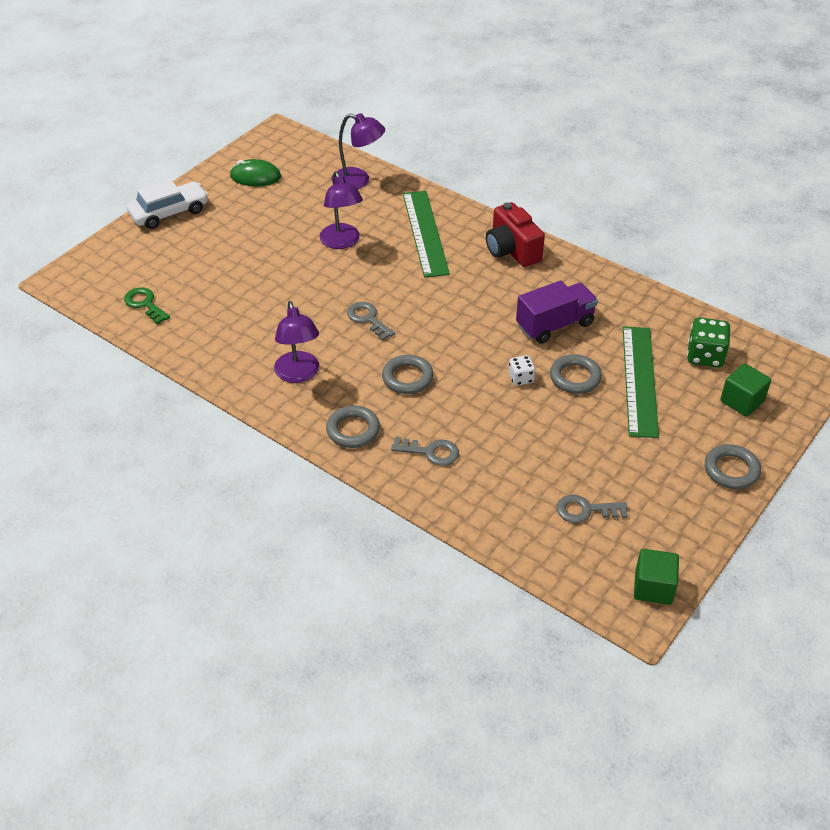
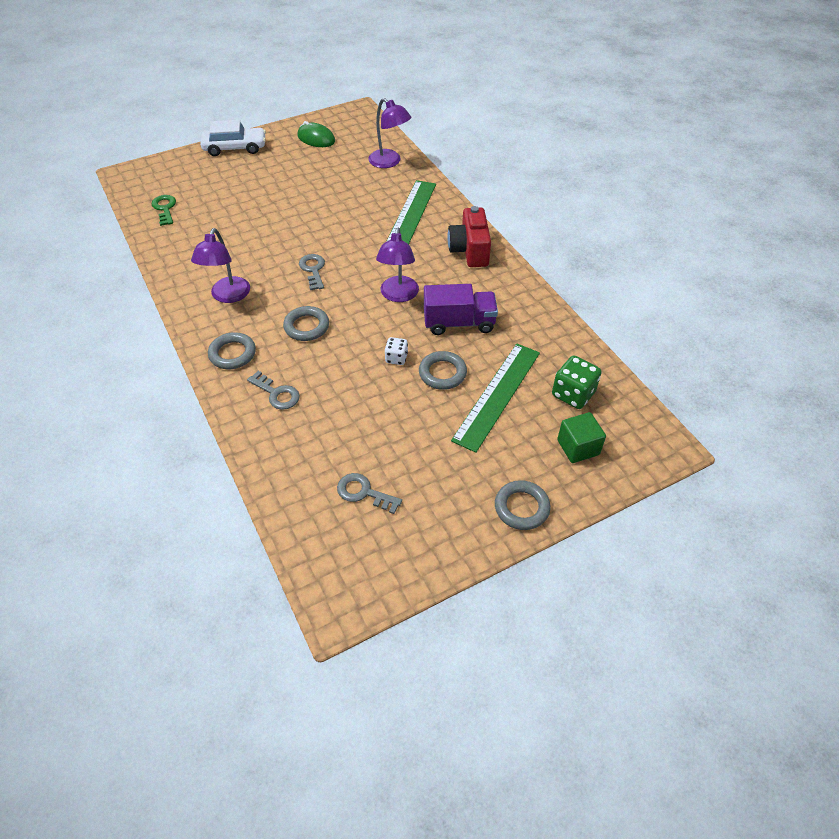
camera: 25 degrees right, 5 degrees up
(342, 242) = (340, 205): purple lamp -> purple lamp (398, 295)
(653, 587) = (369, 588): green cube -> none

